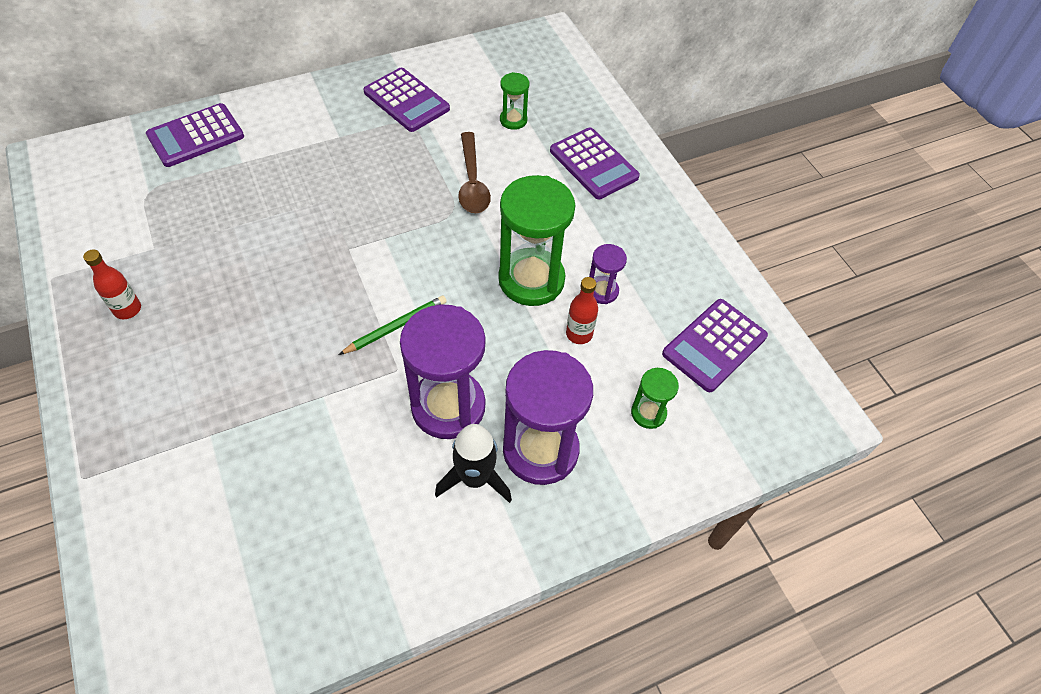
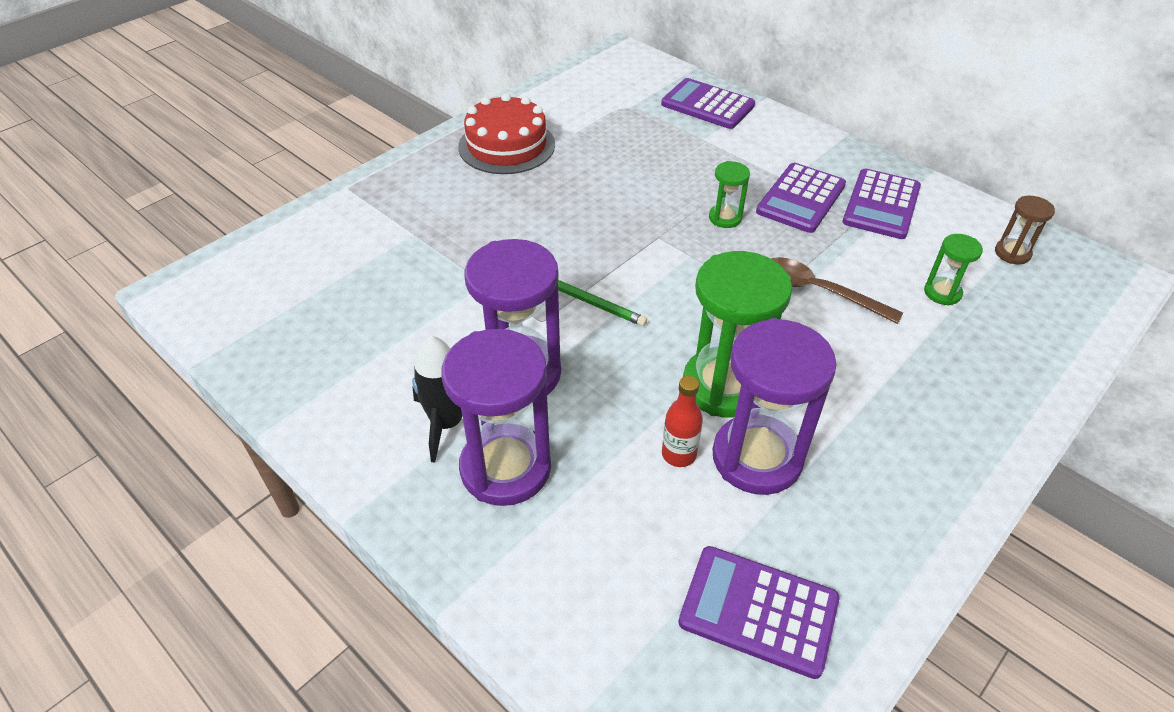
camera: 70 degrees right, 10 degrees down
(127, 309) = (506, 145): red bottle -> red cake
(472, 182) = (818, 291): brown spoon -> brown spoon turned 60 degrees clockwise
(499, 66) = (1012, 253): none -> brown hourglass
(593, 164) = (948, 387): purple calculator -> purple calculator (800, 198)
(602, 291) = (757, 458): purple hourglass -> purple hourglass, size x2.07
(648, 413) = (608, 561): green hourglass -> green hourglass (725, 218)

